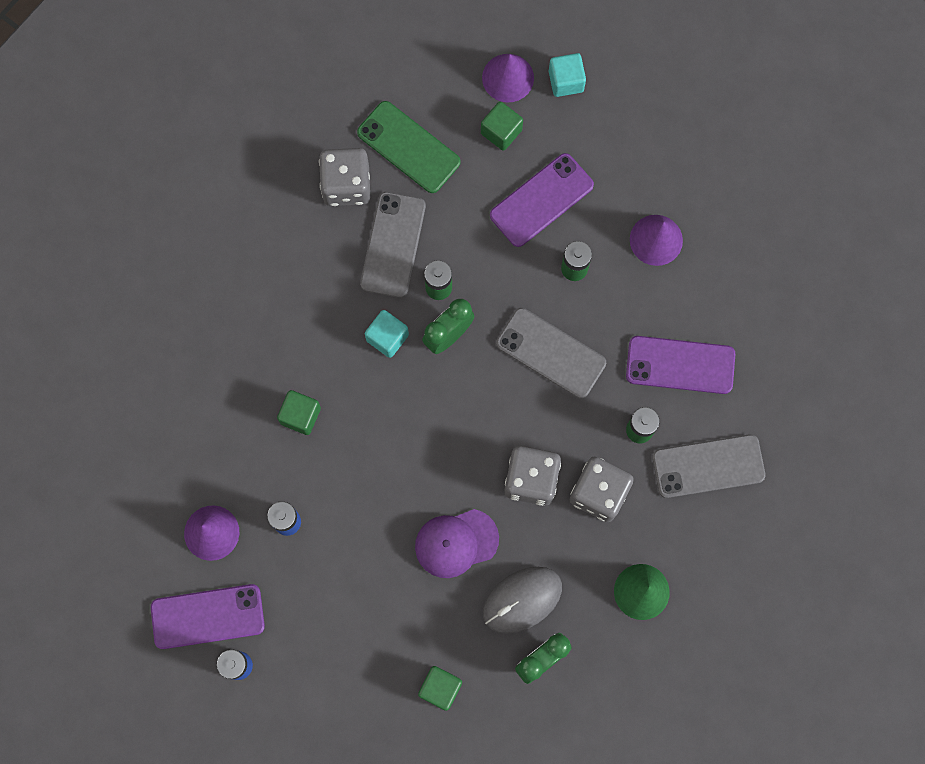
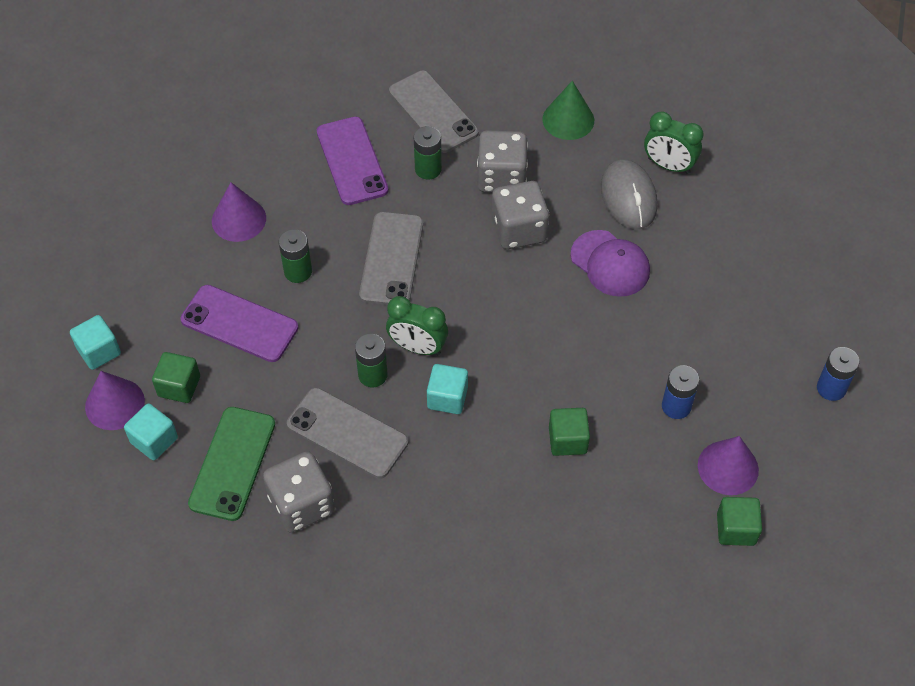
camera: 115 degrees left, 20 degrees down
(208, 616) = (806, 434): purple phone -> none
(393, 245) = (347, 433): grey phone -> grey phone turned 45 degrees clockwise
(440, 688) = (742, 226): green cube -> green cube (736, 529)
(458, 96) = (154, 440): none -> turquoise cube
(522, 600) = (628, 197): grey mouse -> grey mouse turned 45 degrees clockwise

